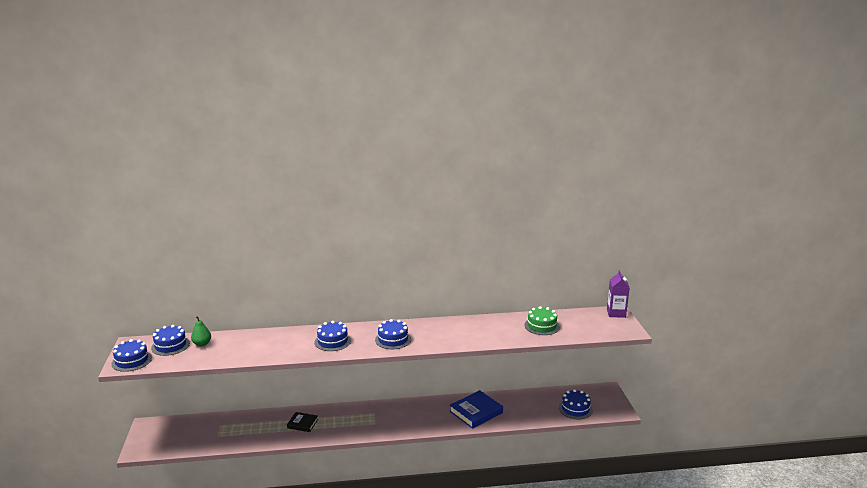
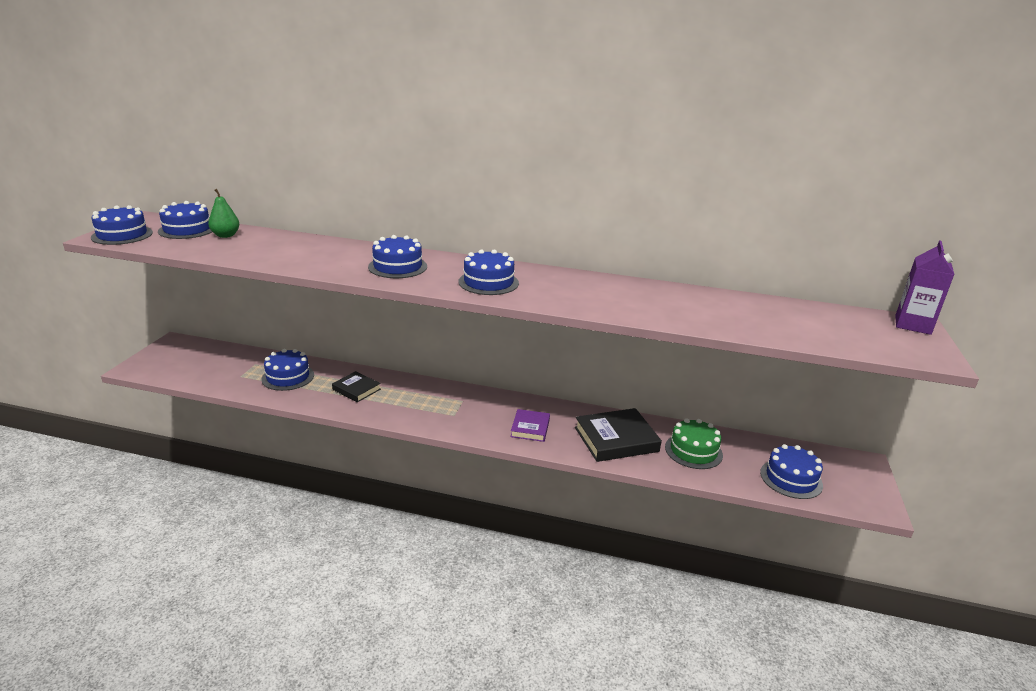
camera: 20 degrees right, 5 degrees up
(250, 428) = (288, 377): none -> blue cake
(424, 419) = (530, 428): none -> purple book
(476, 412) = (616, 439): blue book -> black book
(541, 326) = (755, 315): green cake -> green cake (693, 451)

